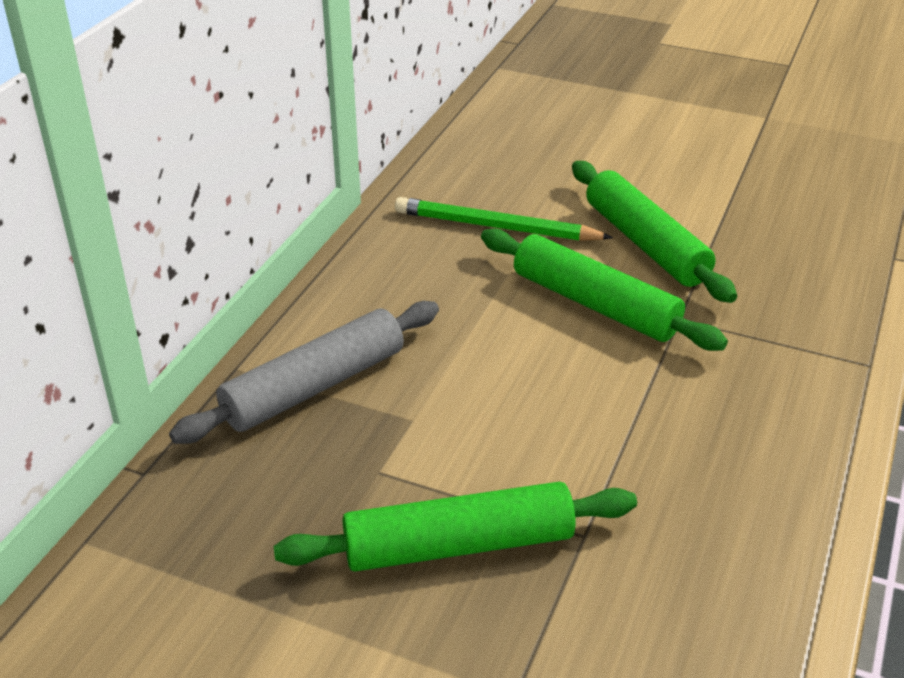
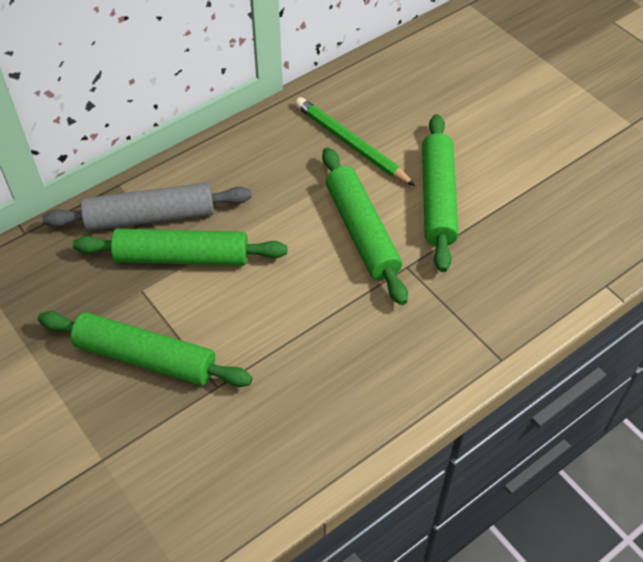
camera: 30 degrees right, 15 degrees up
(399, 413) = (182, 257): none -> green rolling pin

